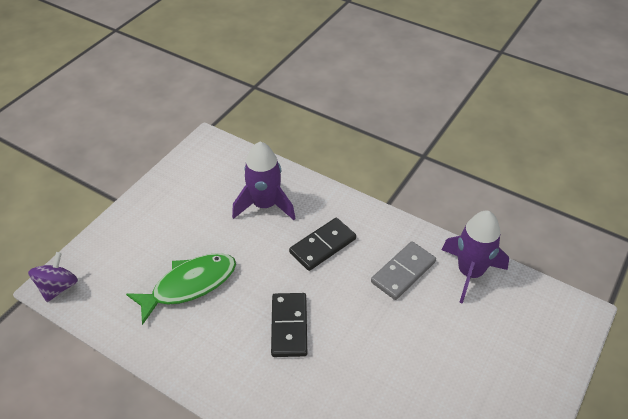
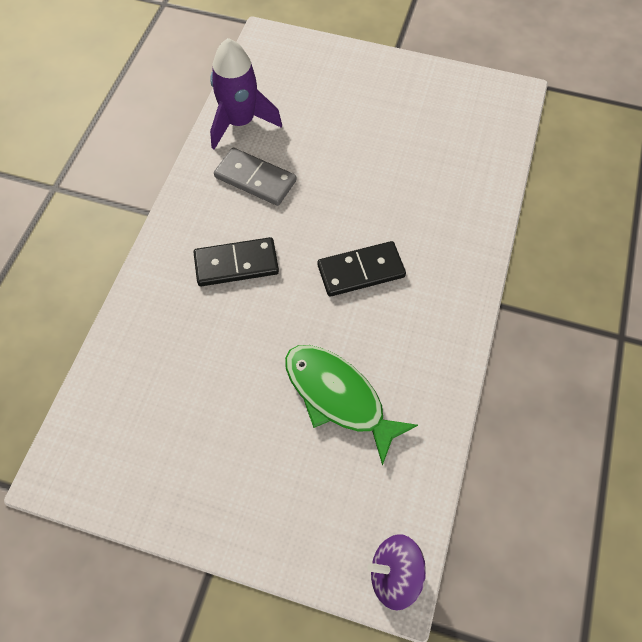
camera: 105 degrees left, 15 degrees up
(265, 205) = (181, 348): purple rocket -> none
(322, 246) = (236, 264): black domino -> black domino turned 45 degrees counterclockwise

